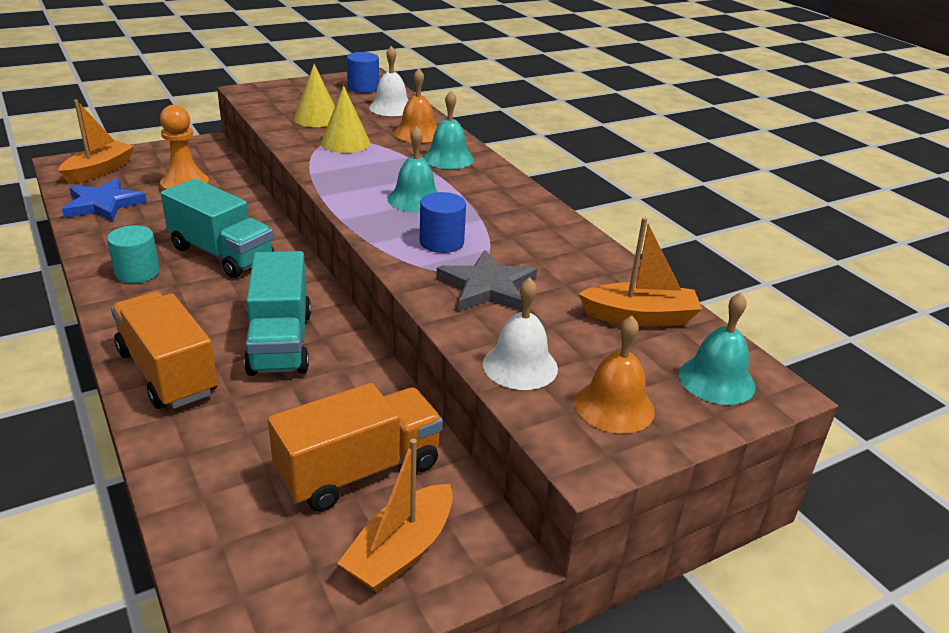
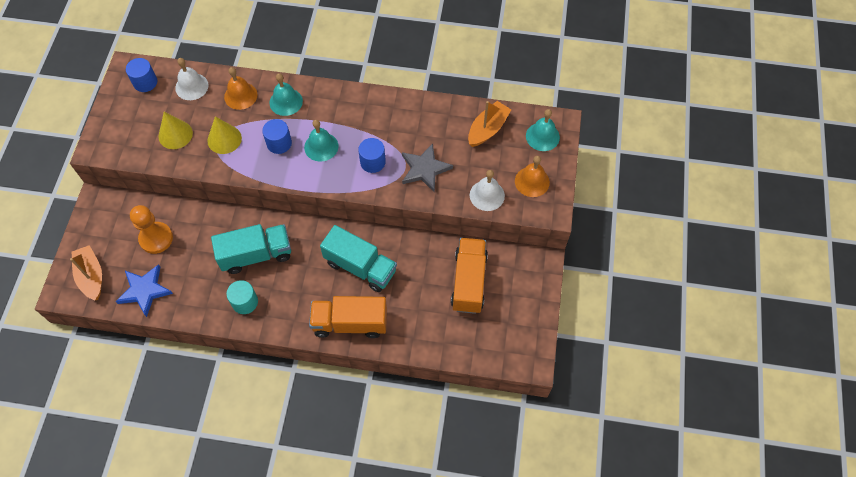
camera: 50 degrees left, 30 degrees up
(383, 173) = (279, 143): none -> blue cylinder
(400, 551) = (519, 291): orange boat -> none

